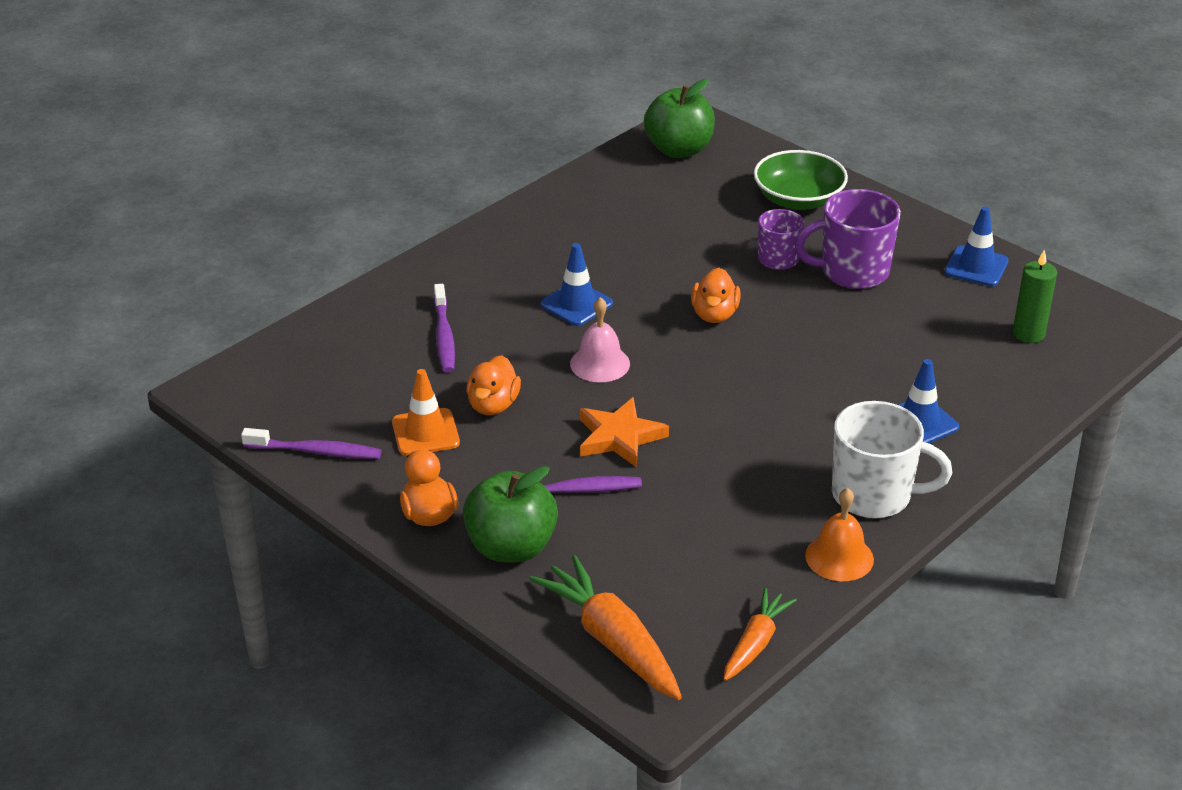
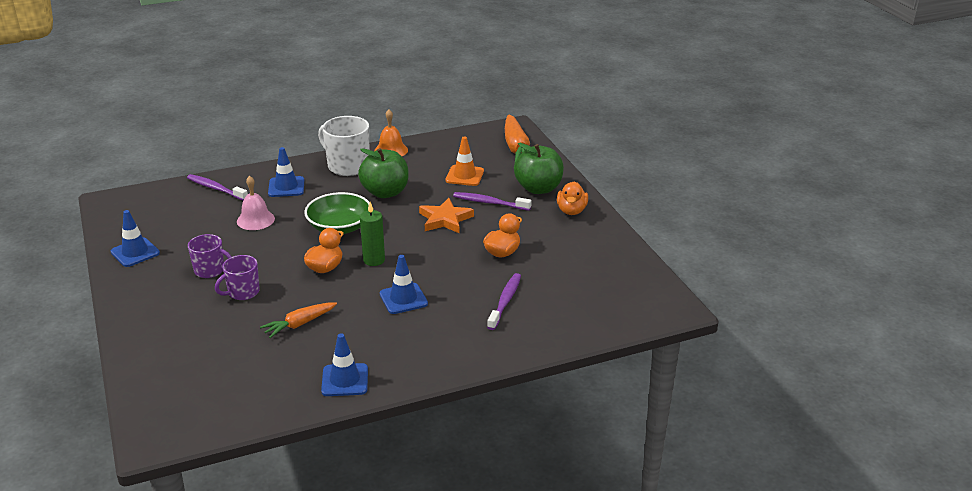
camera: 155 degrees left, 5 degrees down
(315, 451) = (620, 255): purple toothbrush -> purple toothbrush (216, 189)
(425, 432) = (551, 248): orange traffic cone -> orange traffic cone (464, 176)
(563, 206) = (345, 380): none -> blue traffic cone
(600, 363) = (422, 259): pink bell -> pink bell (255, 220)
(679, 150) = (201, 408): green apple -> green apple (385, 192)
(755, 643) = (457, 135): orange carrot -> orange carrot (299, 324)
(798, 199) = (173, 332): green bowl -> green bowl (339, 227)
(852, 272) = (210, 270): purple mug -> purple mug, size x0.62
(1028, 334) = (168, 210): green candle -> green candle (374, 260)

